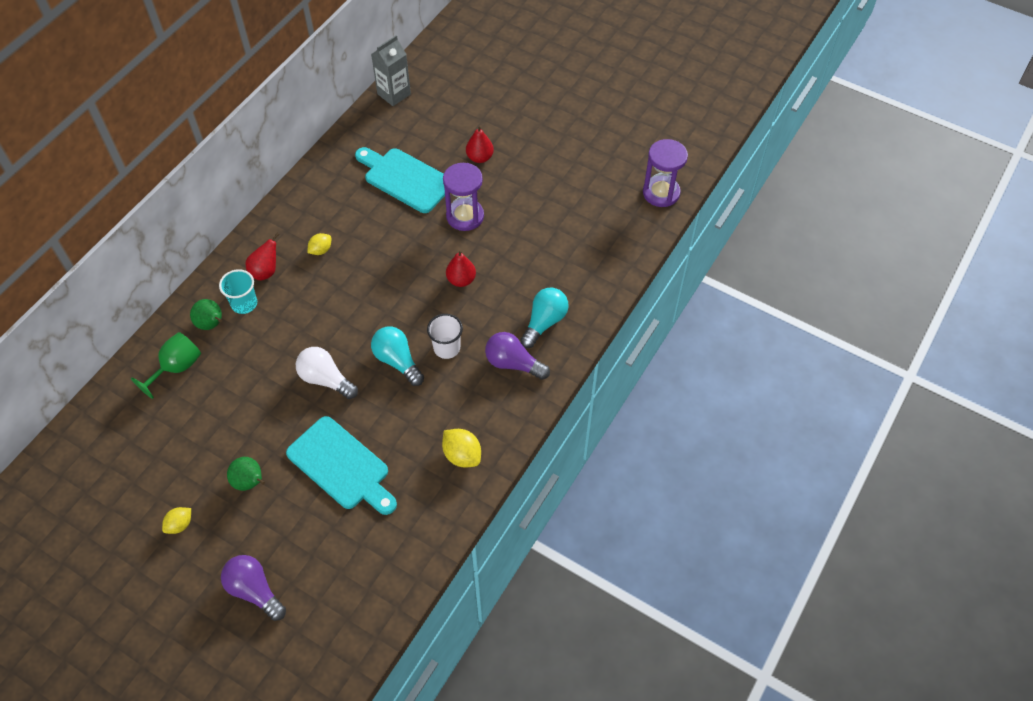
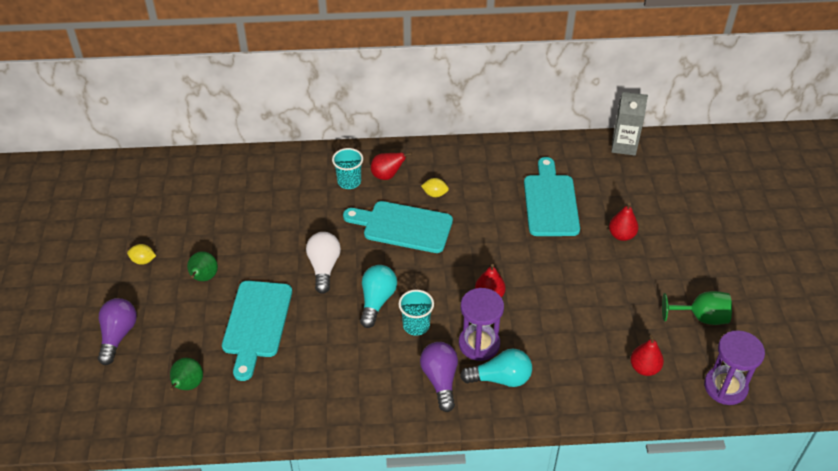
camera: 55 degrees right, 10 degrees down
(176, 368) = (266, 180): green goblet -> green goblet (701, 317)
(211, 324) = (316, 175): green pear -> green pear (188, 385)
(335, 294) = (403, 226): none -> turquoise cutting board
(447, 348) = (416, 325): white cup -> turquoise cup
(462, 455) = (324, 397): yellow lemon -> none
(465, 216) = (553, 261): purple hourglass -> purple hourglass (479, 344)
(608, 228) = (644, 368): none -> red pear

